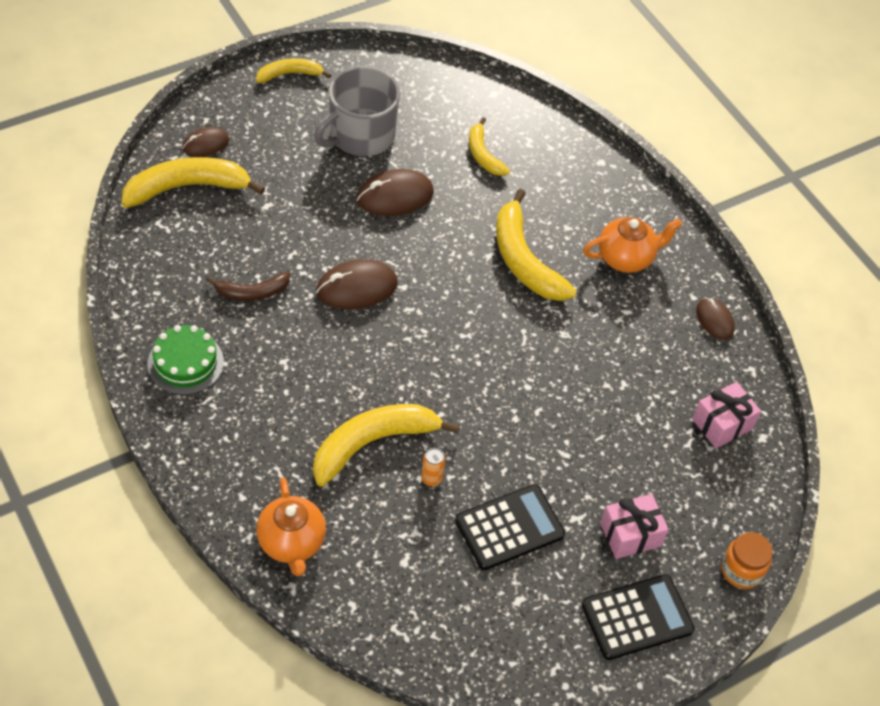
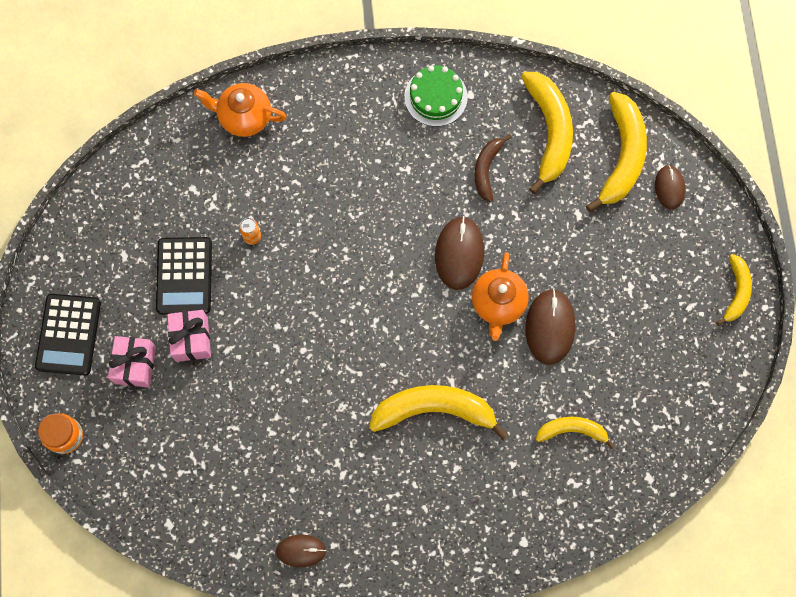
camera: 120 degrees right, 20 degrees up
(360, 135) = (635, 326): grey mug -> none
(372, 443) = (302, 206): yellow banana -> yellow banana (549, 131)
(626, 258) = (401, 505): orange teapot -> orange teapot (498, 303)
(722, 424) = (196, 496): pink gift -> pink gift (191, 339)

